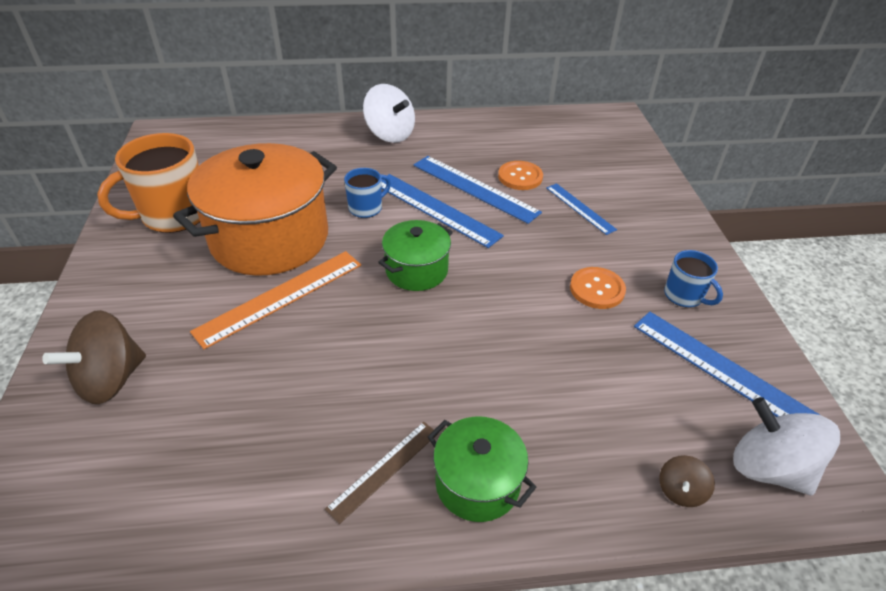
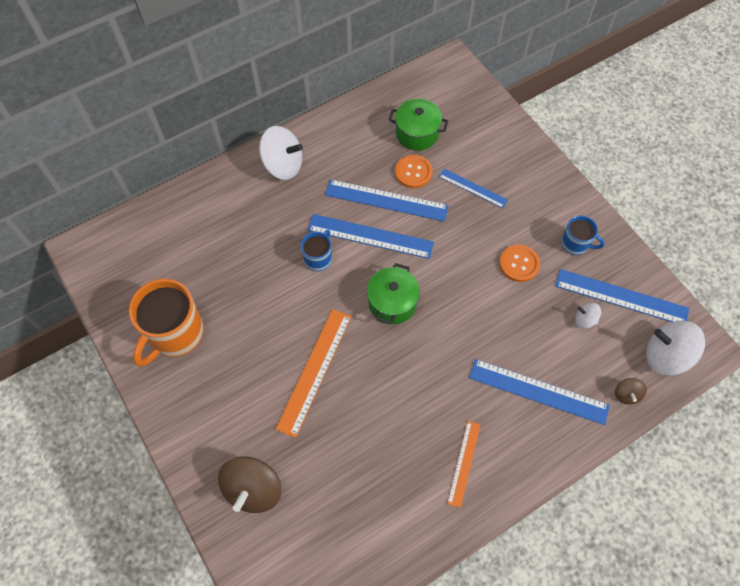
camera: 25 degrees left, 20 degrees up
(270, 238) = (267, 322): orange pot -> none
(384, 470) = (464, 463): brown ruler -> orange ruler
(477, 483) = (519, 445): green pot -> green pot (417, 134)
(544, 430) = (538, 391): none -> blue ruler
(657, 376) = (585, 320): none -> white spinning top

